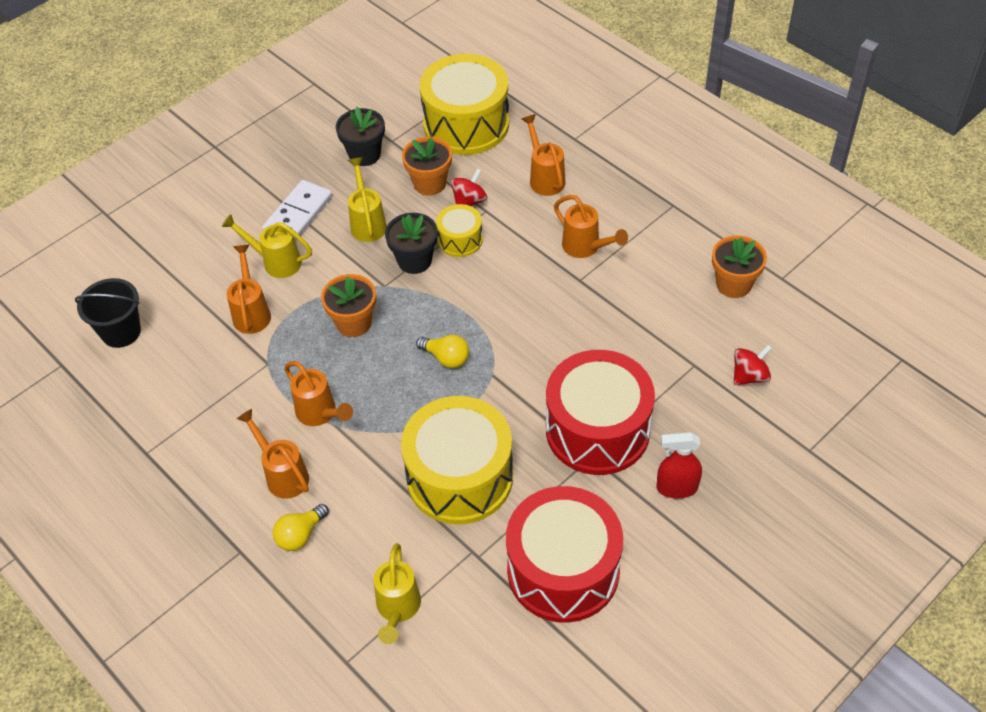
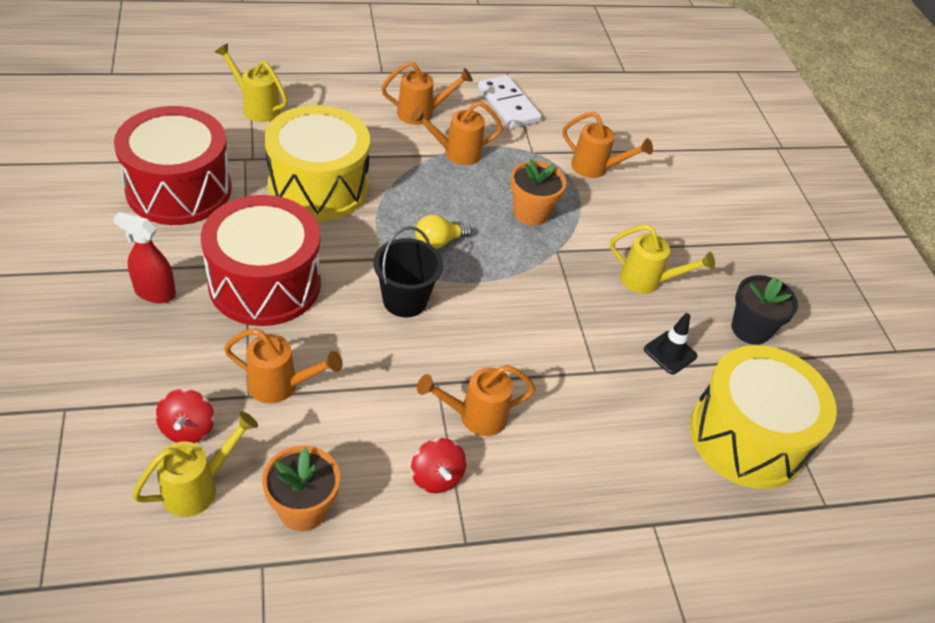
camera: 115 degrees right, 5 degrees down
(121, 332) = (634, 105): black bucket -> black bucket (405, 300)
(275, 262) = (643, 205): yellow watering can -> yellow watering can (199, 487)
(298, 214) = (694, 245): white domino -> white domino (508, 105)
(300, 535) = (364, 98): yellow light bulb -> none
(414, 260) = (571, 285): black flower pot -> none
(429, 183) = (670, 353): orange flower pot -> black traffic cone
(460, 240) = (571, 329): yellow drum -> none
(469, 201) = (619, 367): red spinning top -> red spinning top (436, 477)
(544, 177) = (607, 451): orange watering can -> orange watering can (281, 386)
(676, 488) = (154, 292): red spray bottle -> red spray bottle turned 105 degrees counterclockwise

